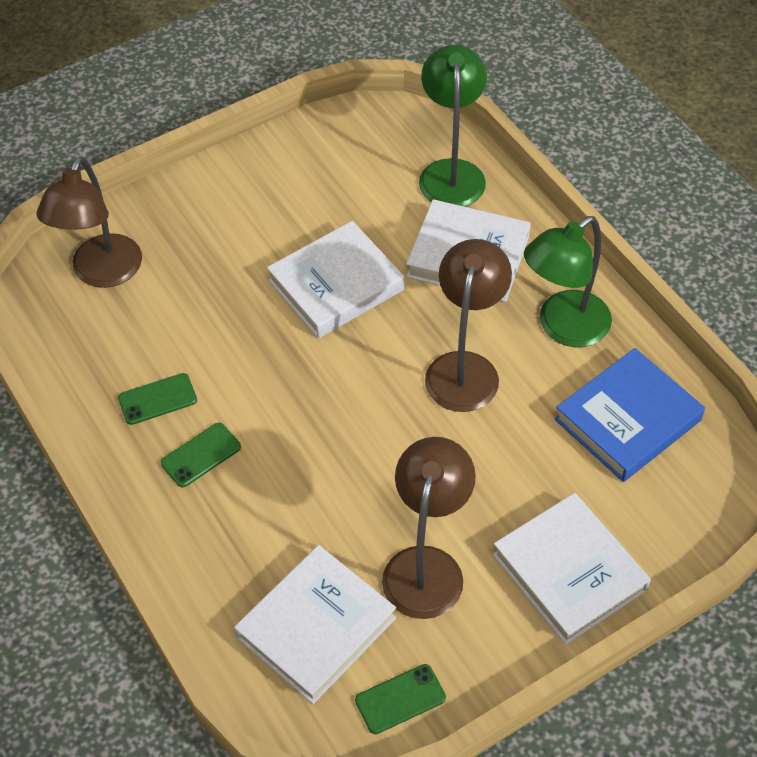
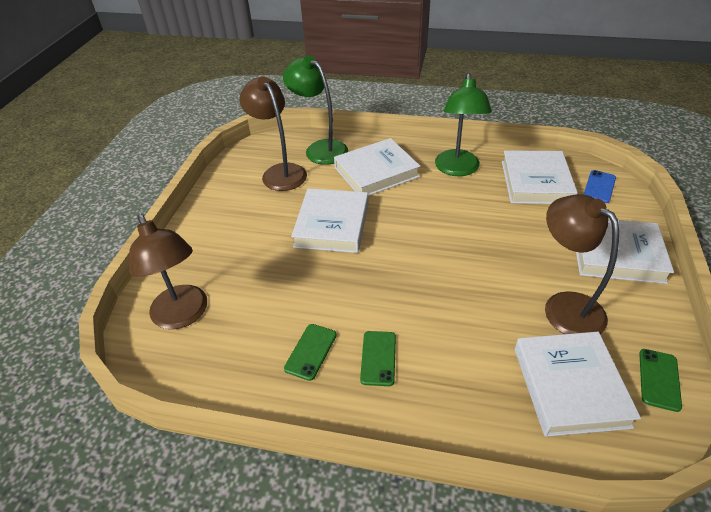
camera: 45 degrees left, 10 degrees down
(465, 368) = (444, 213): brown lamp -> brown lamp (280, 172)
(627, 420) = (536, 182): blue book -> white book
(693, 490) = (599, 187): none -> blue phone

